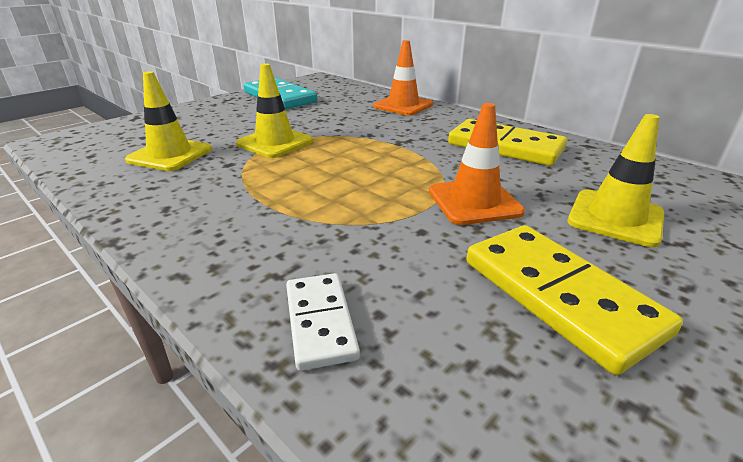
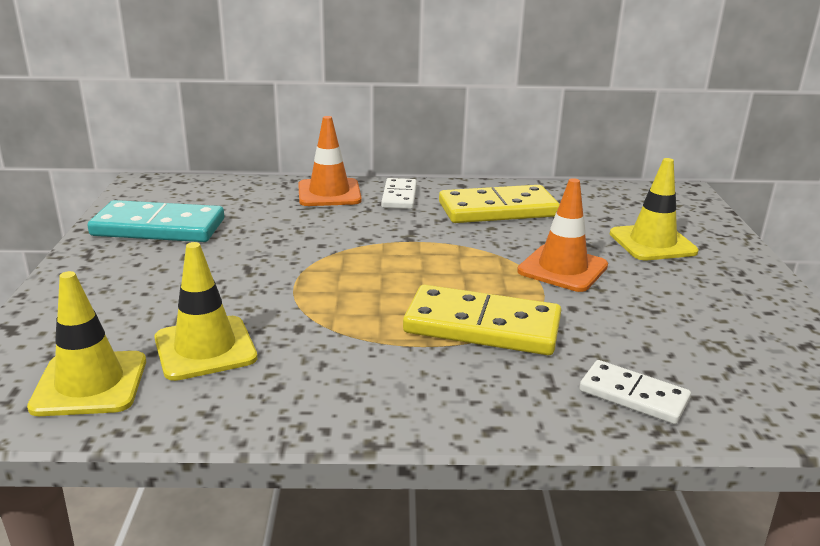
camera: 45 degrees left, 5 degrees down
(275, 143) = (292, 285): yellow traffic cone -> yellow traffic cone (90, 384)
(445, 119) = (399, 196): none -> white domino
(558, 296) = (705, 309): yellow domino -> yellow domino (482, 326)

